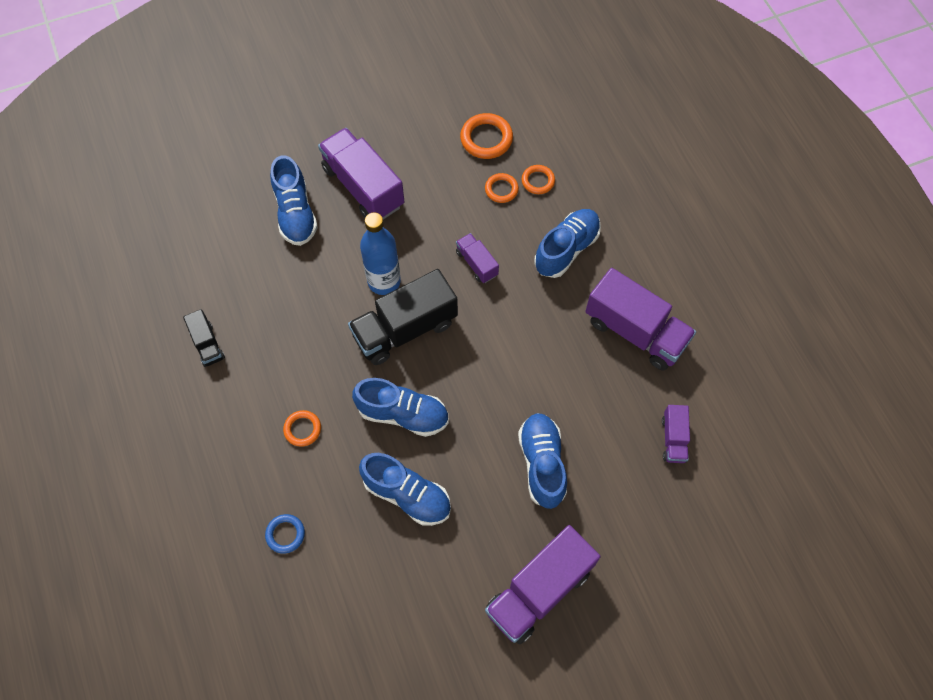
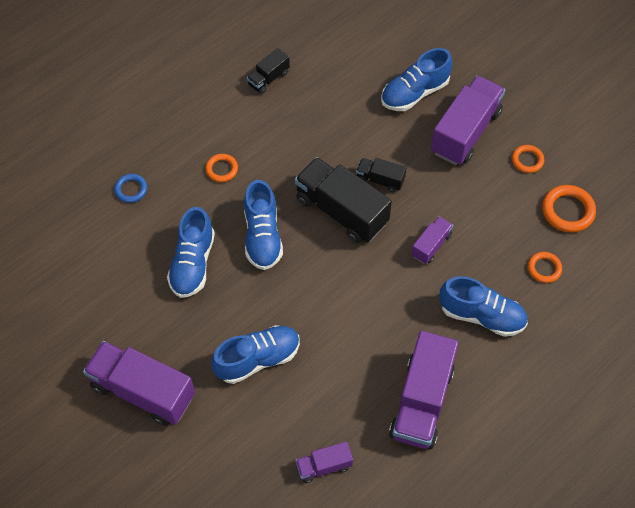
camera: 70 degrees right, 5 degrees down
(384, 281) = (380, 180): blue bottle -> black truck
(501, 189) = (519, 241): orange ring -> orange ring (527, 160)

